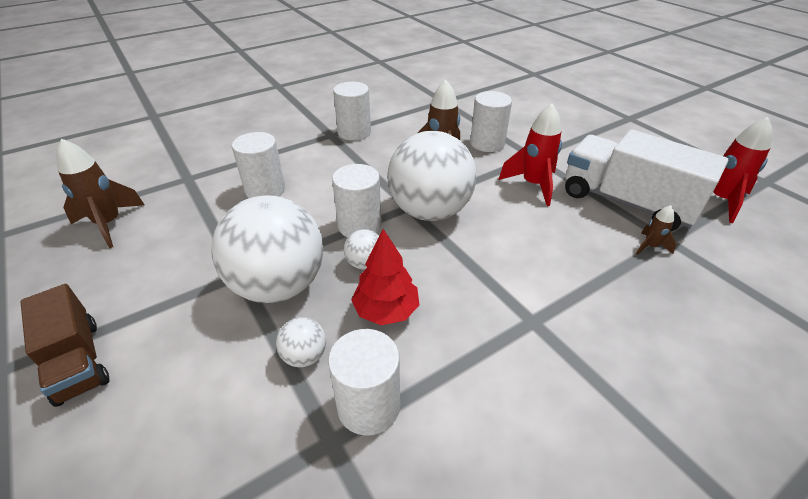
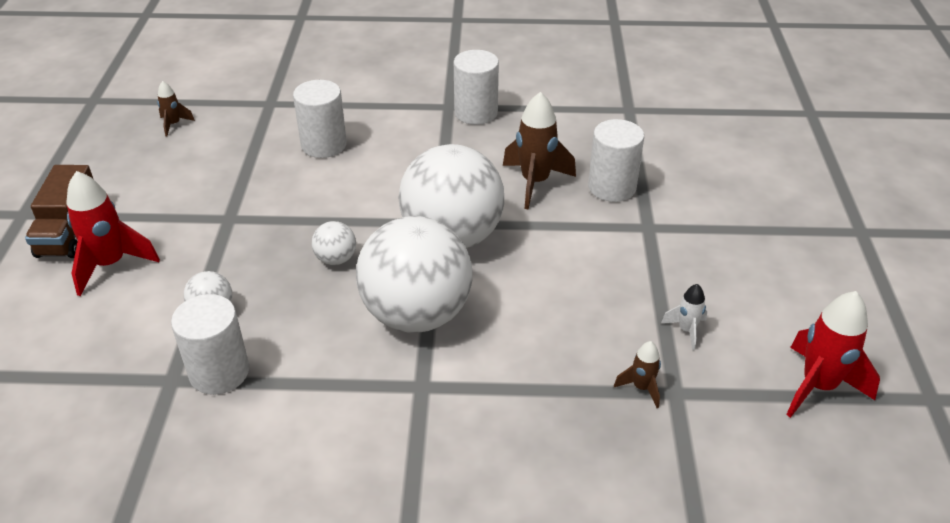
camera: 35 degrees right, 0 degrees up
(109, 224) = (174, 124): brown rocket -> brown rocket, size x0.52
(279, 285) = (248, 243): white ball -> white ball (417, 314)
(360, 226) = (369, 221): white cylinder -> none
(386, 311) = (308, 309): red tree -> none
(533, 185) = (600, 260): red rocket -> red rocket (111, 264)
(626, 202) = (686, 330): white truck -> white rocket

